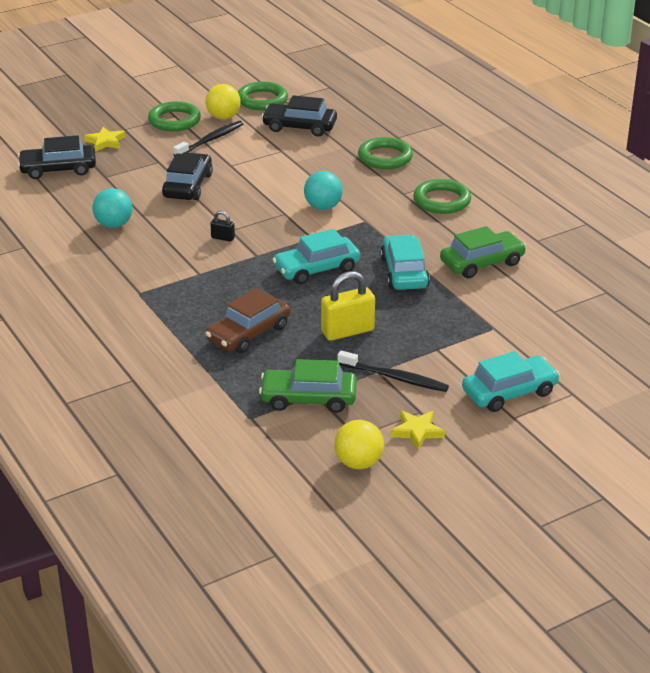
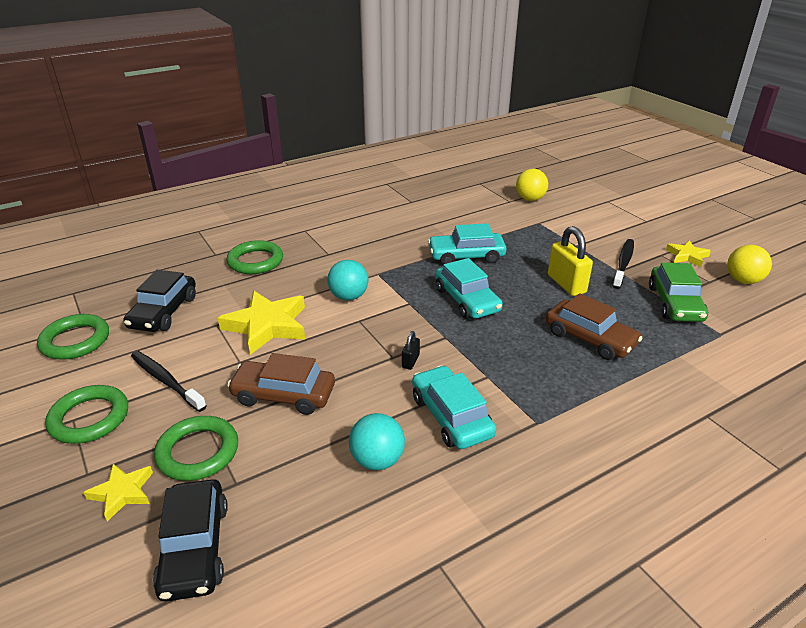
camera: 90 degrees left, 0 degrees up
(188, 186) = (283, 395): black car -> brown car
(223, 117) = (105, 372): yellow ball -> yellow ball (530, 199)
(278, 172) = (267, 326): none -> yellow star
(442, 201) = (345, 236): green ring -> green ring (198, 452)
(482, 263) = (447, 223): green car -> none
(509, 392) = (618, 221): turquoise car -> turquoise car (451, 416)

